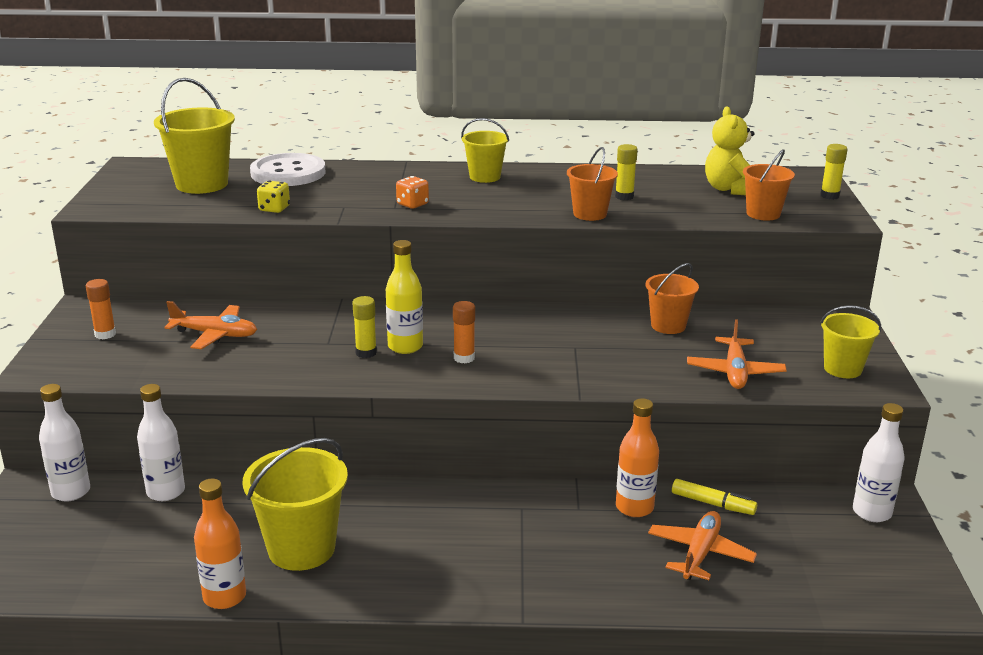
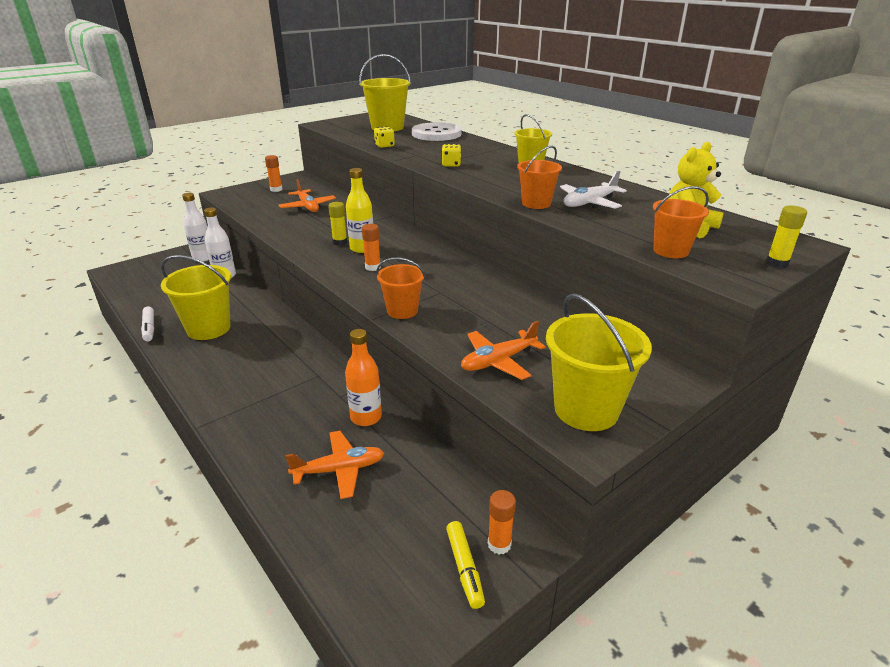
camera: 50 degrees right, 5 degrees up
(224, 597) = (149, 328): orange bottle -> white marker
(412, 204) = (451, 165): orange dice -> yellow dice
(624, 197) = (589, 203): yellow glue stick -> white plane
(668, 326) = (526, 311): orange bucket -> orange bucket (402, 311)
(712, 504) = (410, 450): yellow marker -> yellow marker (464, 568)
(842, 369) = (586, 409): yellow bucket -> yellow bucket, size x1.62
(871, 512) = (499, 544): white bottle -> orange glue stick

